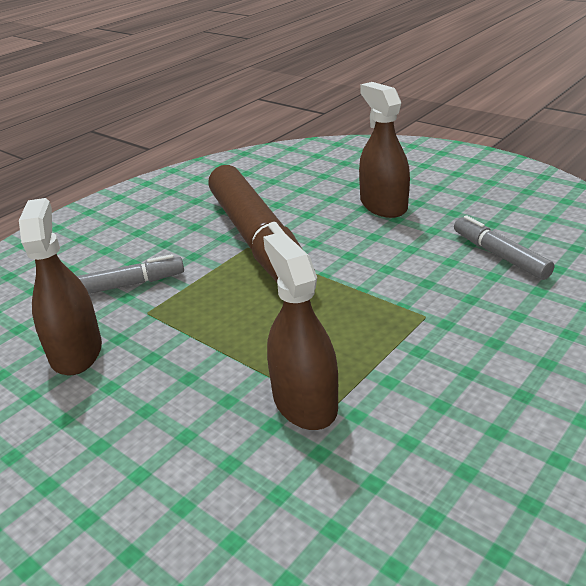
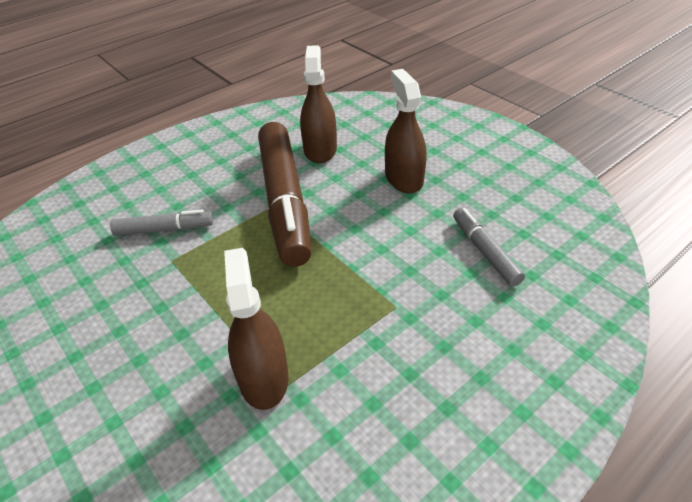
camera: 10 degrees right, 10 degrees up
(76, 352) = (104, 291): brown spray bottle -> brown spray bottle (320, 150)

